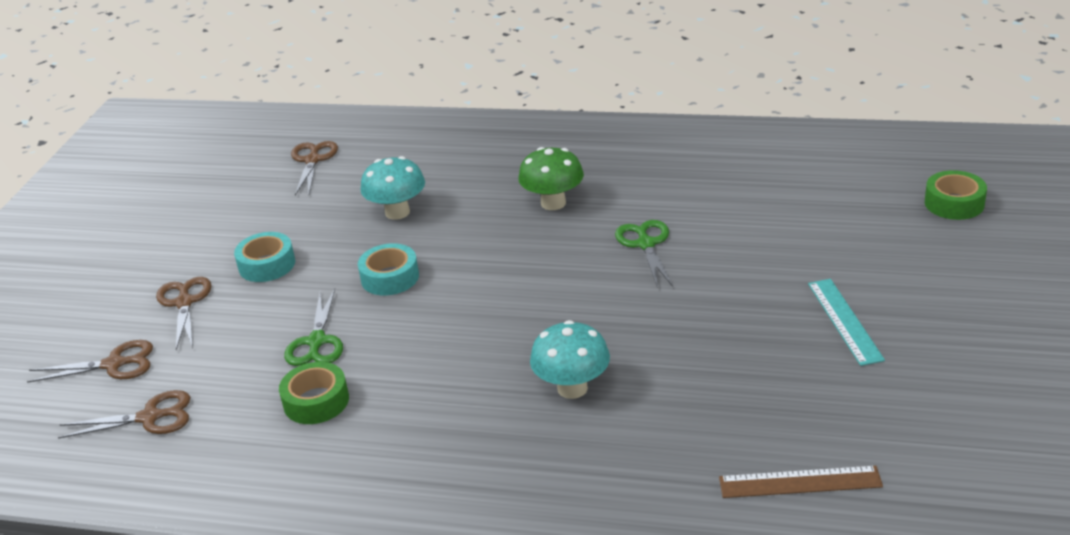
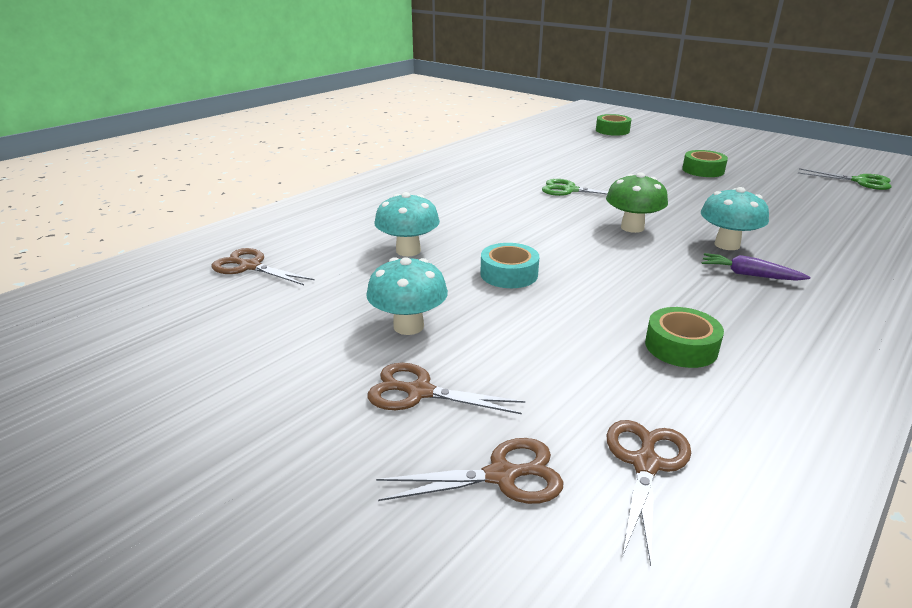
camera: 65 degrees left, 5 degrees down
(114, 364) = (502, 476): brown scissors -> brown scissors turned 60 degrees clockwise
(267, 265) = (408, 326): turquoise tape -> turquoise mushroom
(316, 342) = (579, 327): green scissors -> green scissors (860, 181)
(499, 416) = (749, 275): none -> purple carrot
(553, 203) = (480, 201): green mushroom -> green mushroom (632, 227)
(800, 482) = (858, 212): brown ruler -> none
(845, 321) = (703, 170): turquoise ruler -> green tape

